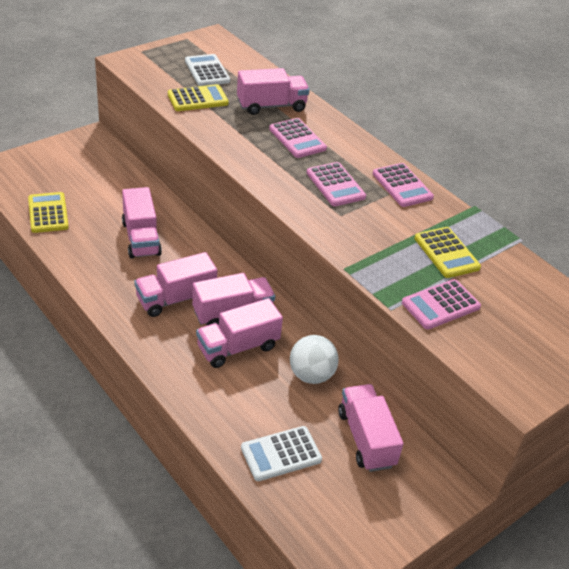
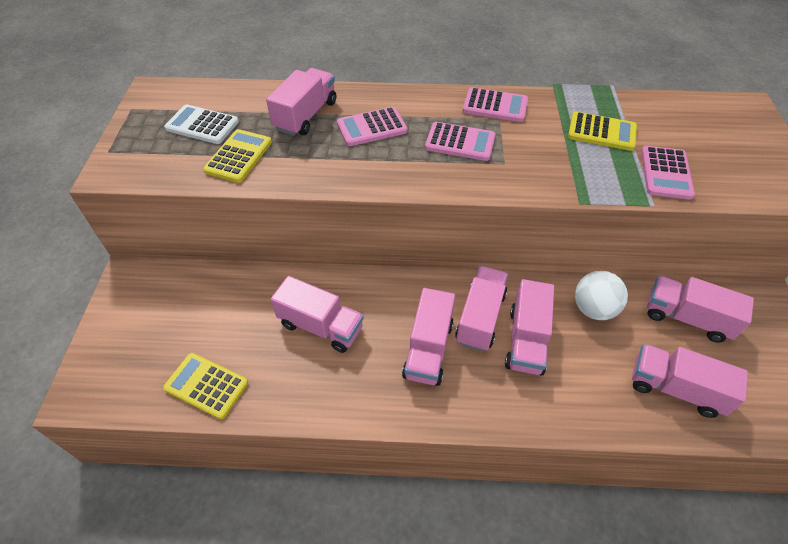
camera: 45 degrees left, 10 degrees up
(281, 454) = (675, 389): white calculator -> pink truck
(297, 139) = (371, 127): pink calculator -> pink calculator turned 150 degrees clockwise

